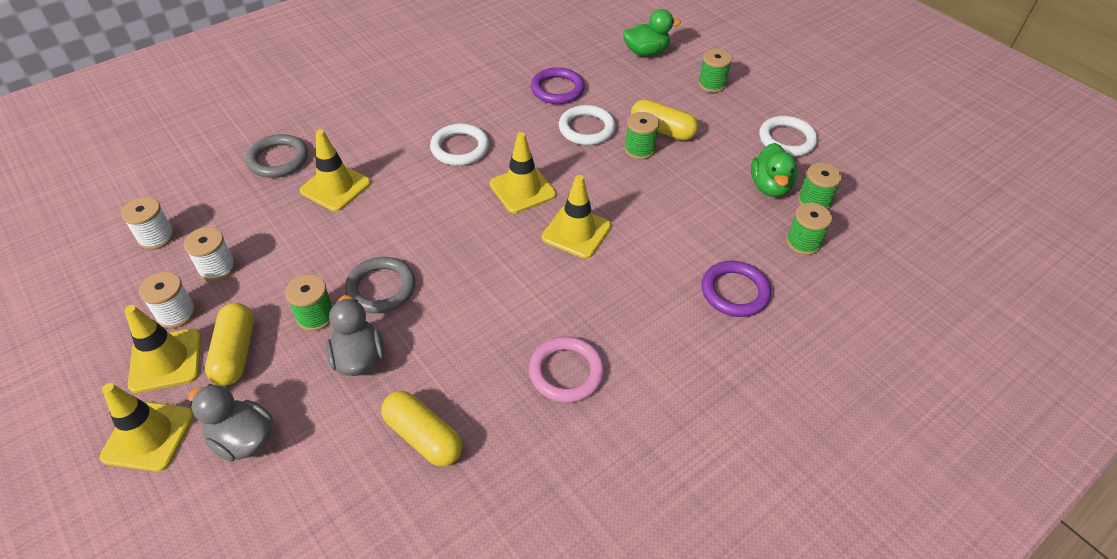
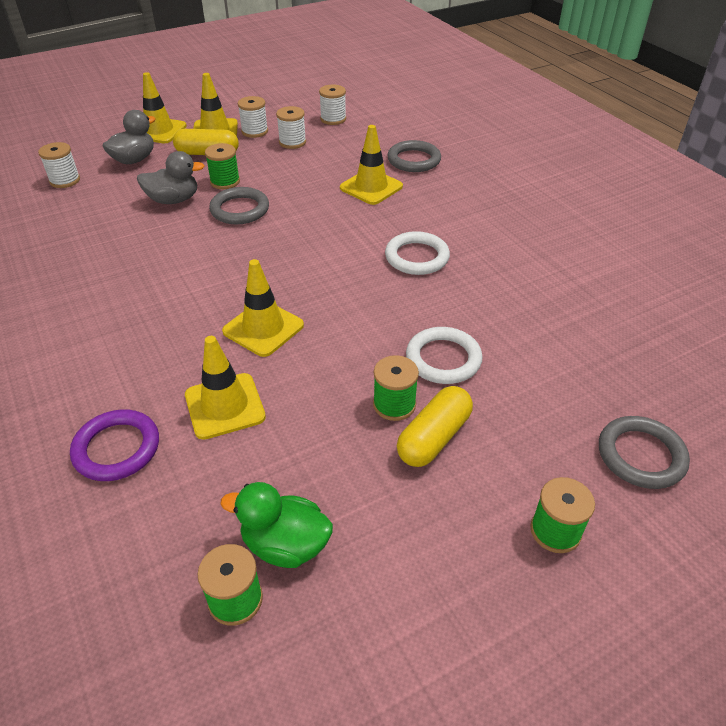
camera: 100 degrees right, 5 degrees down
(299, 513) = (65, 180): none -> white spool
(423, 437) = (85, 226): yellow capsule -> none
(522, 189) = (341, 295): yellow traffic cone -> yellow traffic cone (225, 406)
(557, 89) = (529, 341): purple ring -> none
(566, 372) = (94, 302): pink ring -> none
(646, 52) = (641, 455): green duck -> grey ring
(786, 139) = (394, 609): white ring -> none
(803, 242) = (160, 553): green spool -> none

